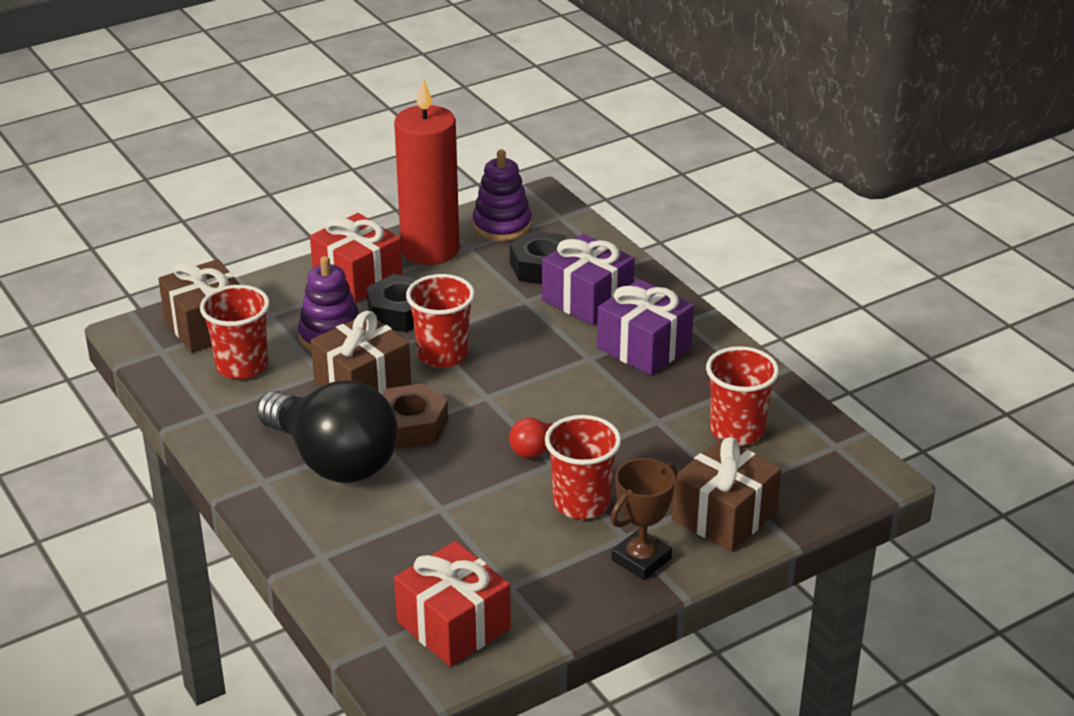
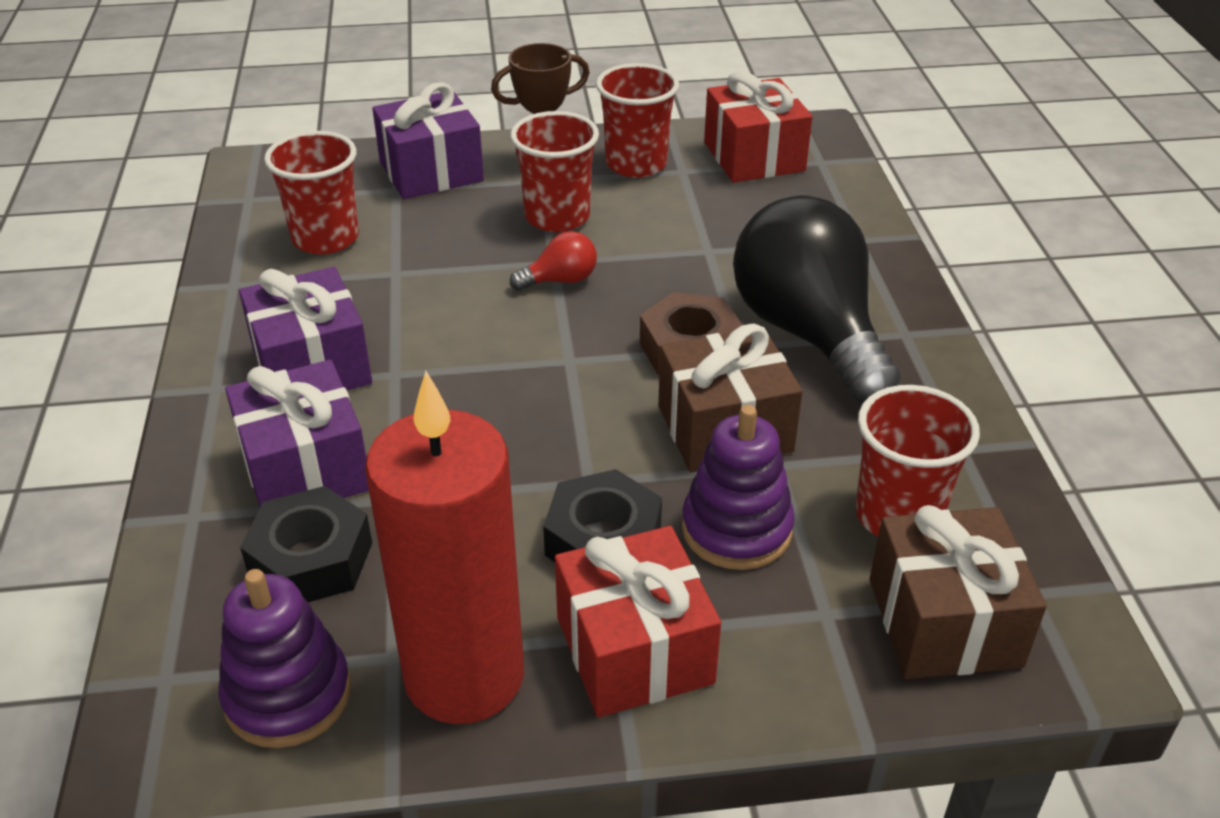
camera: 155 degrees left, 5 degrees up
(442, 355) = (586, 440): red cup -> red cup (636, 164)
(724, 516) = (431, 171): brown gift -> purple gift

